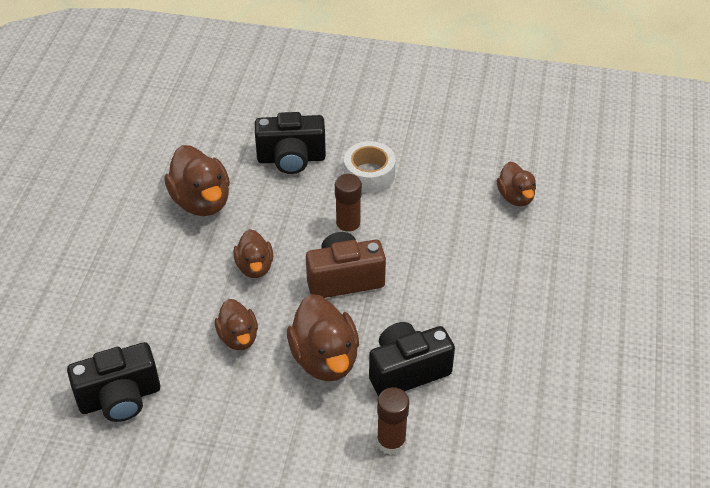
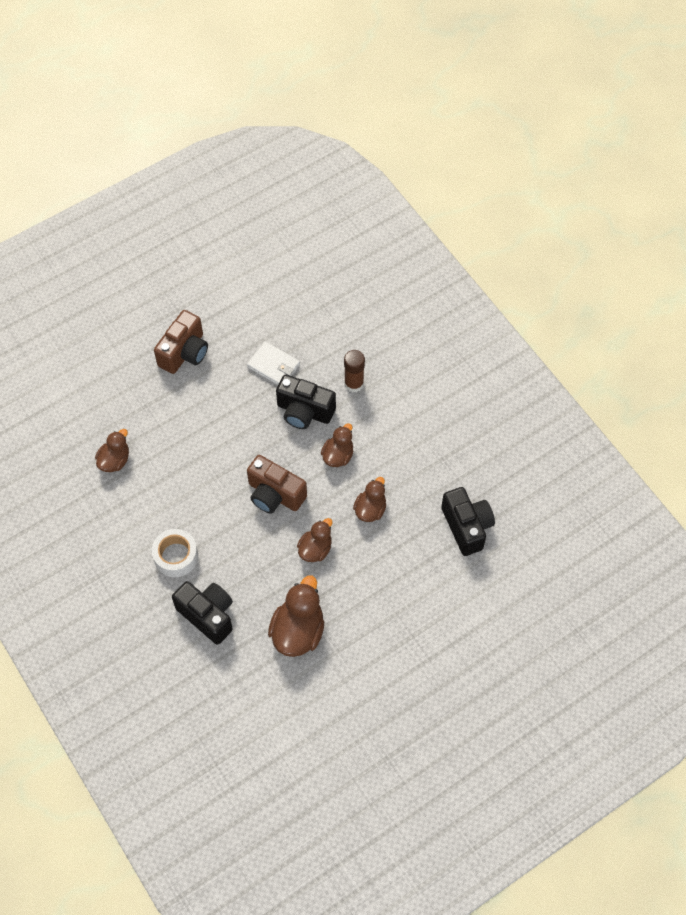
camera: 135 degrees left, 15 degrees up
(120, 398) = (466, 527): black camera -> black camera turned 45 degrees clockwise
(325, 358) = (338, 455): brown duck -> brown duck, size x0.61
(348, 228) = (234, 527): brown glue stick -> none
(493, 388) = (273, 366): none -> white wallet
(591, 327) = (184, 353): none -> brown camera

